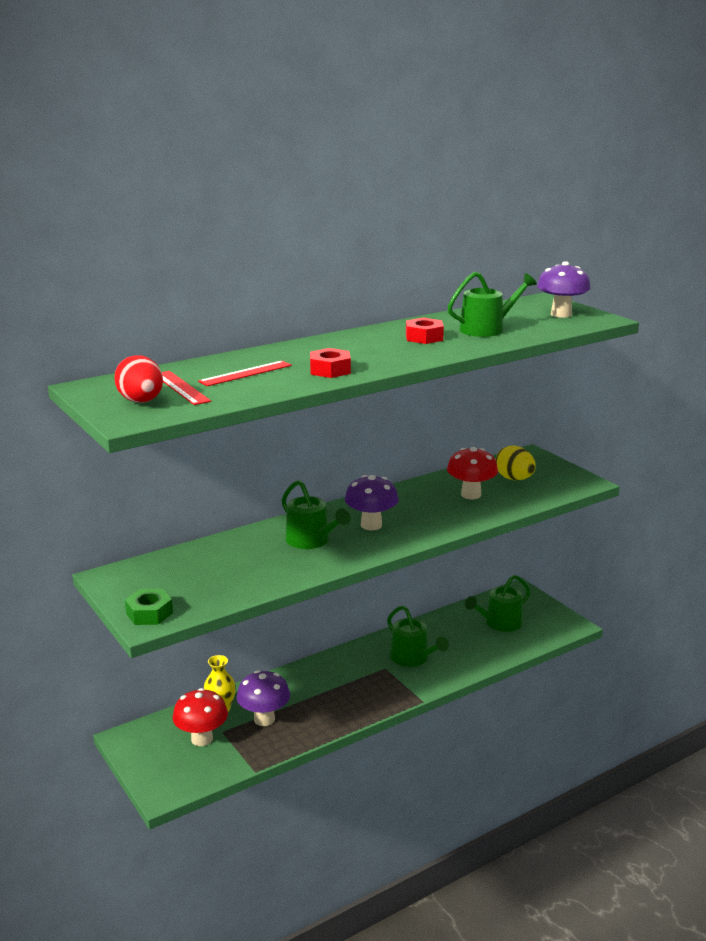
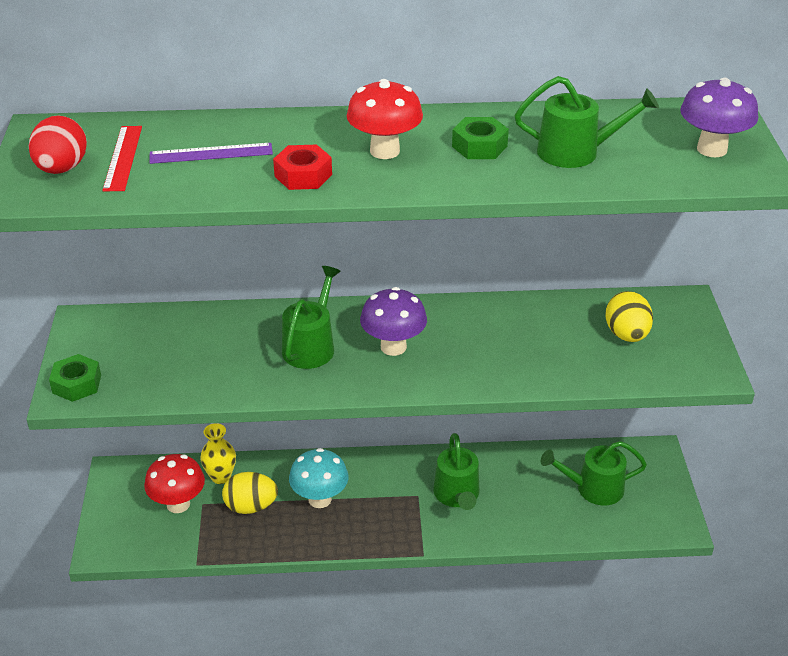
camera: 30 degrees right, 15 degrees up
(245, 373) = (211, 153): red ruler -> purple ruler
(264, 719) = (251, 506): purple mushroom -> yellow egg
(311, 541) = (311, 346): green watering can -> green watering can turned 150 degrees counterclockwise
(314, 695) = (320, 499): none -> turquoise mushroom
(424, 337) = (479, 146): red nut -> green nut
(471, 495) = (549, 341): red mushroom -> red mushroom (384, 151)

